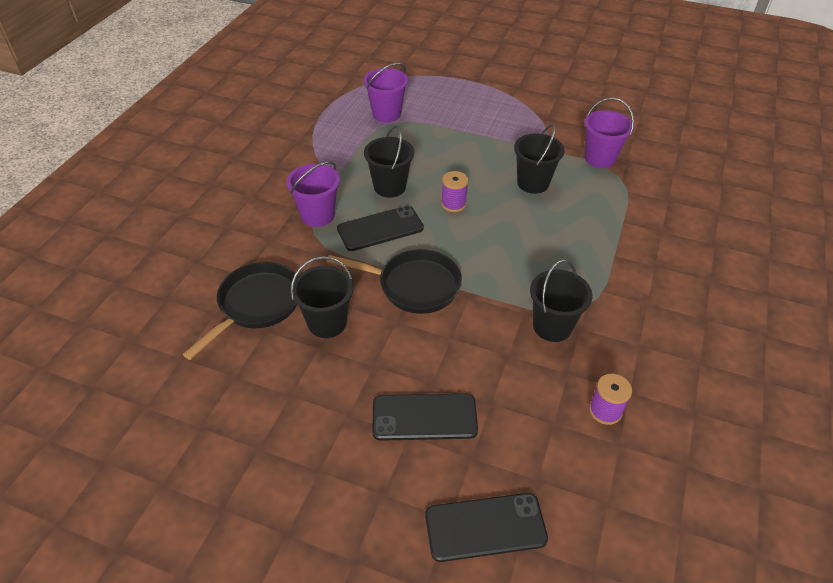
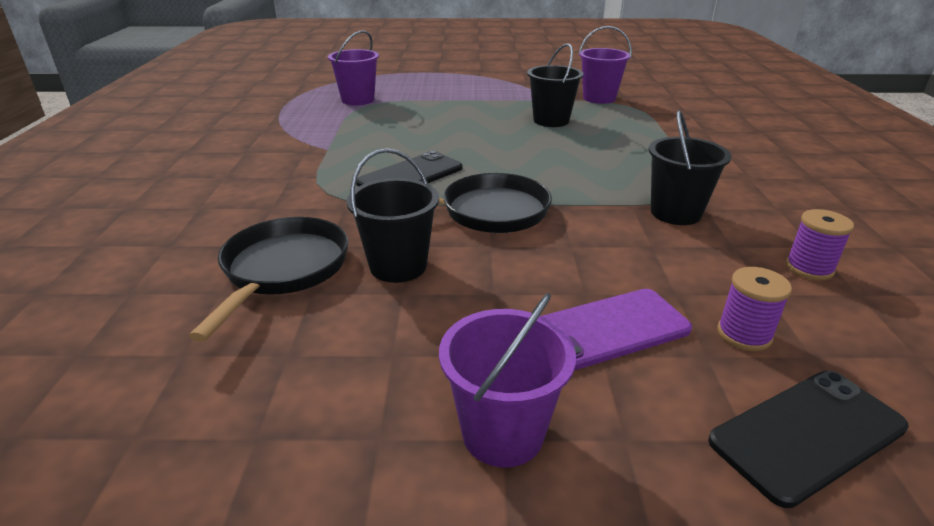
camera: 20 degrees left, 15 degrees down
(317, 215) = (323, 178): purple bucket -> purple bucket (502, 433)
(389, 187) = (398, 145): black bucket -> none
(424, 417) = (606, 330): black phone -> purple phone
(453, 204) = (481, 145): purple spool -> purple spool (744, 334)

